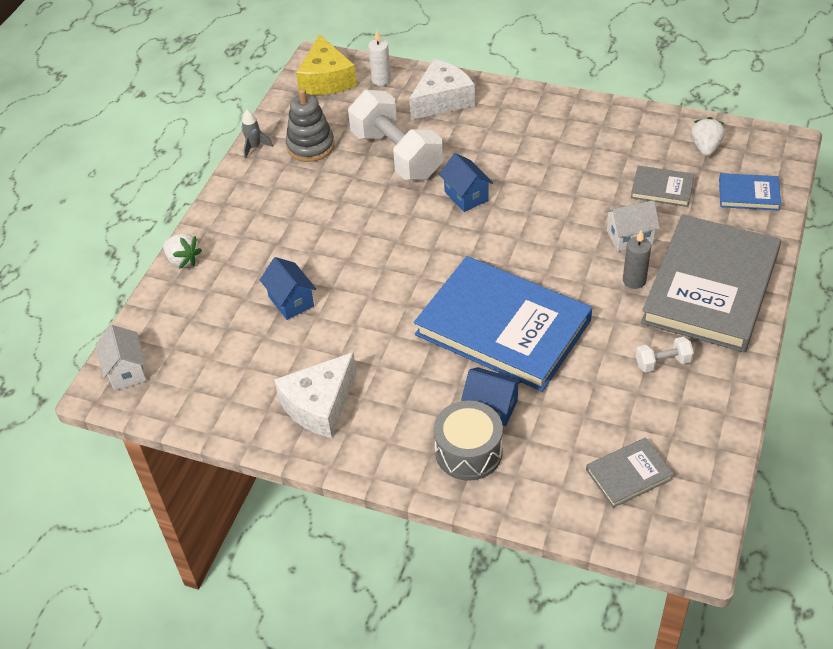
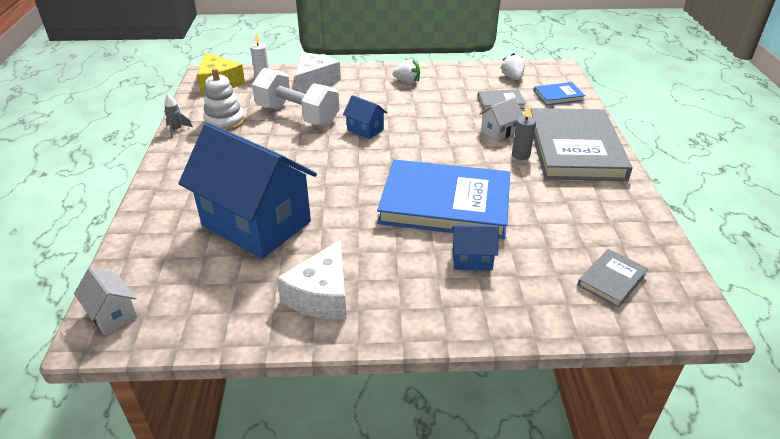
camera: 25 degrees left, 10 degrees down
(183, 260) = (141, 215): white strawberry -> white strawberry (407, 82)
(291, 301) = (256, 223): blue house -> blue house, size x2.41
(310, 146) = (225, 122): grey stacking toy -> white stacking toy
(468, 452) = (474, 297): grey drum -> none
(663, 362) = (578, 199): white dumbbell -> none

